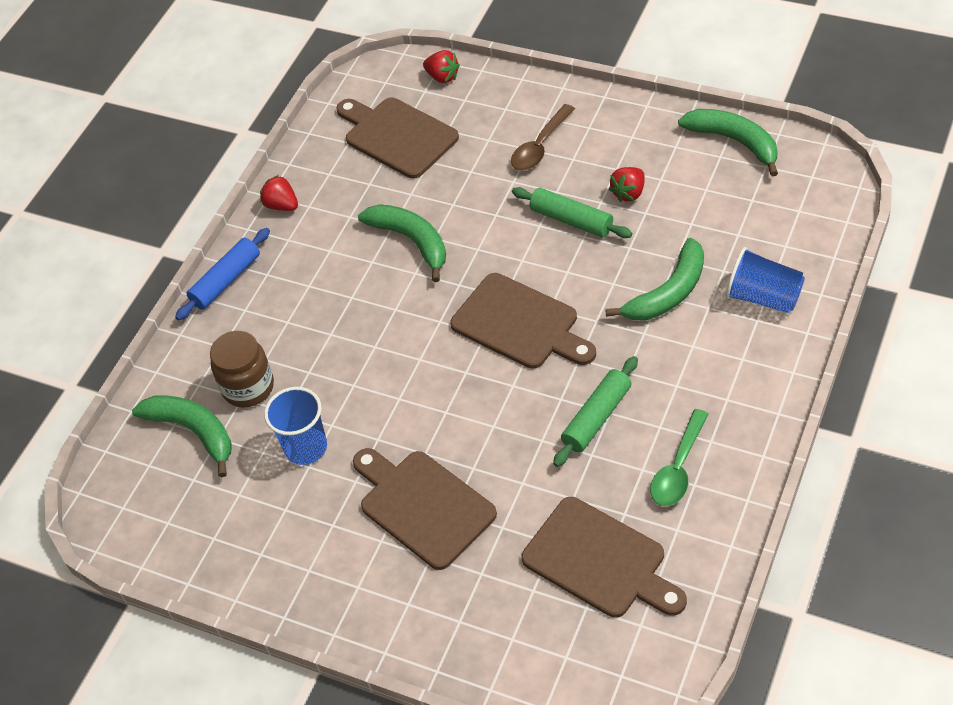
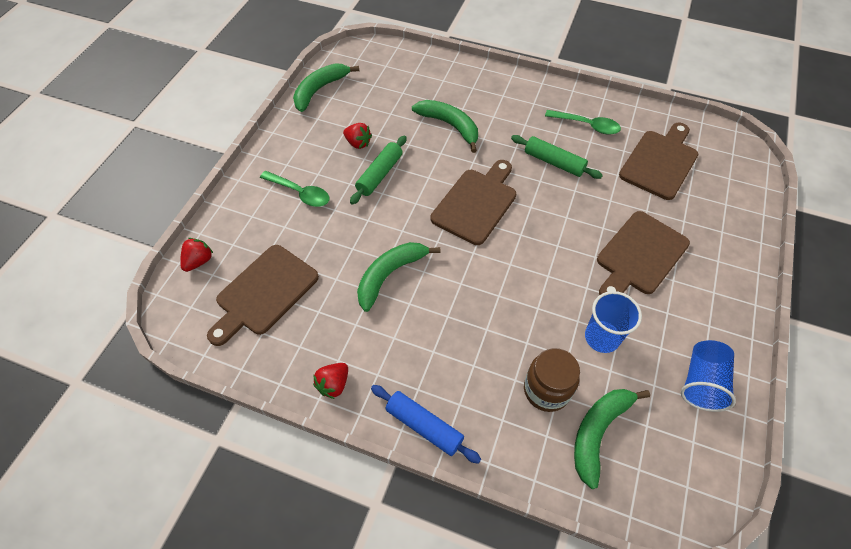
camera: 100 degrees left, 5 degrees up
(540, 146) = (300, 193): brown spoon -> green spoon
(763, 297) = (455, 84): blue cup -> blue cup (701, 382)

